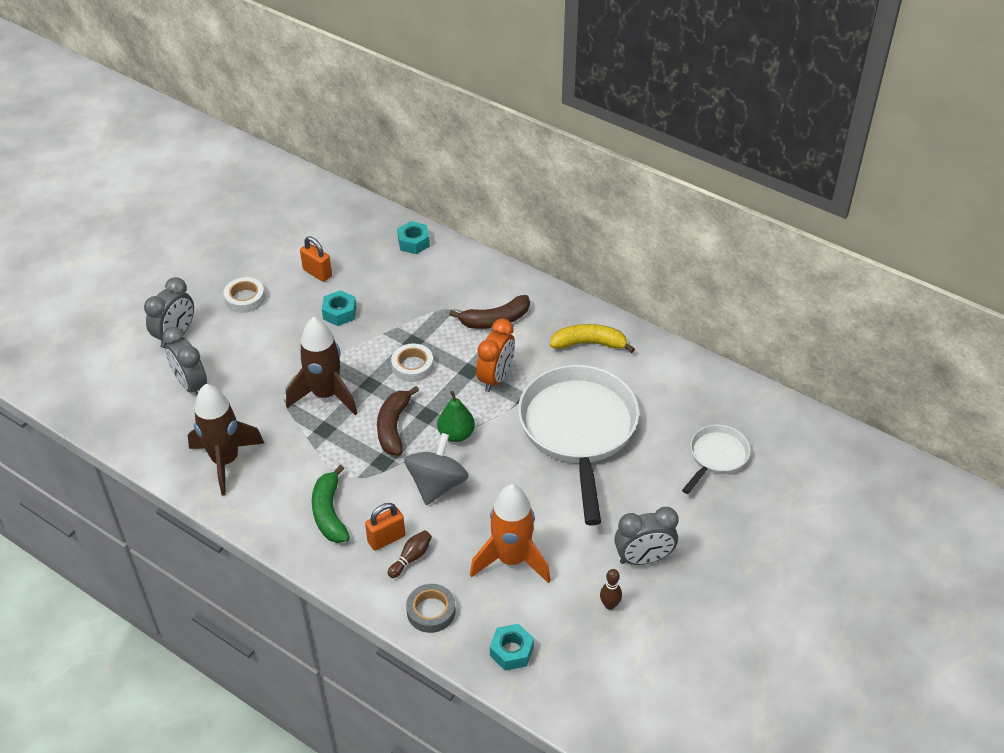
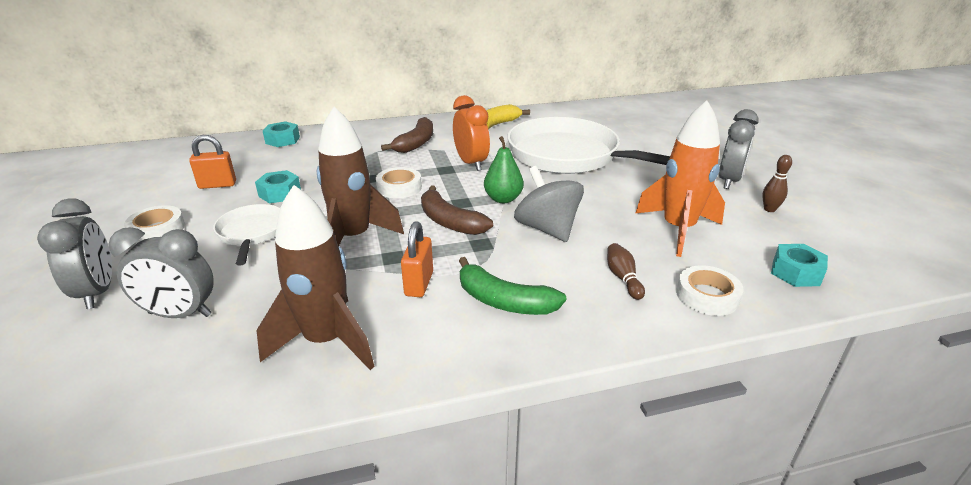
camera: 50 degrees left, 15 degrees down
(386, 539) = (581, 282): orange padlock -> orange padlock (419, 284)
(431, 611) = (707, 296): grey tape -> white tape
(716, 457) = (655, 128): white pan -> white pan (252, 233)

